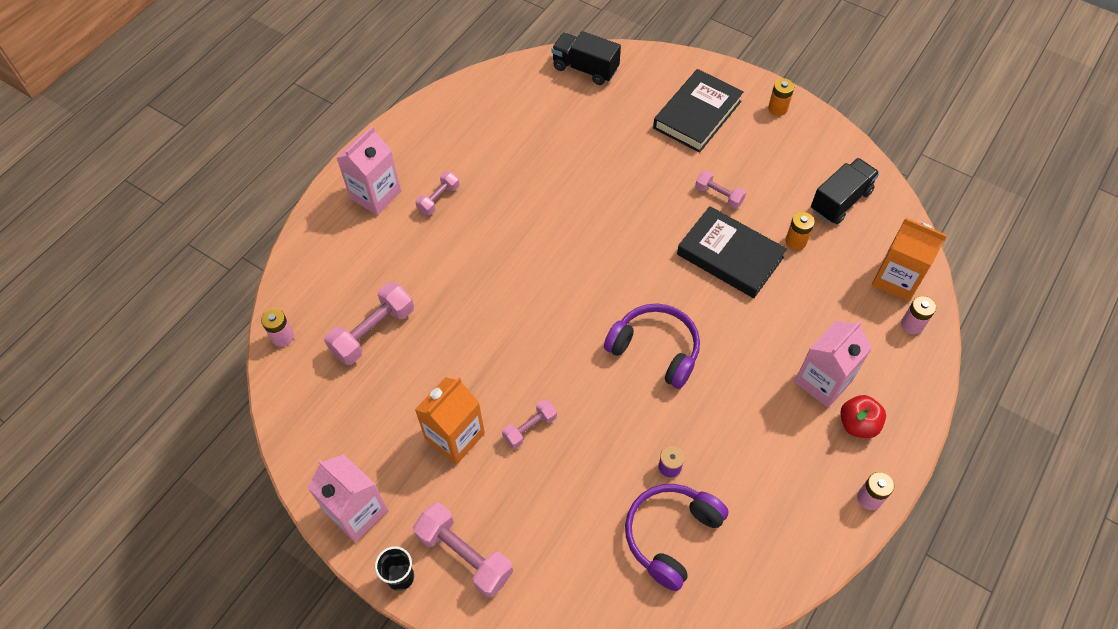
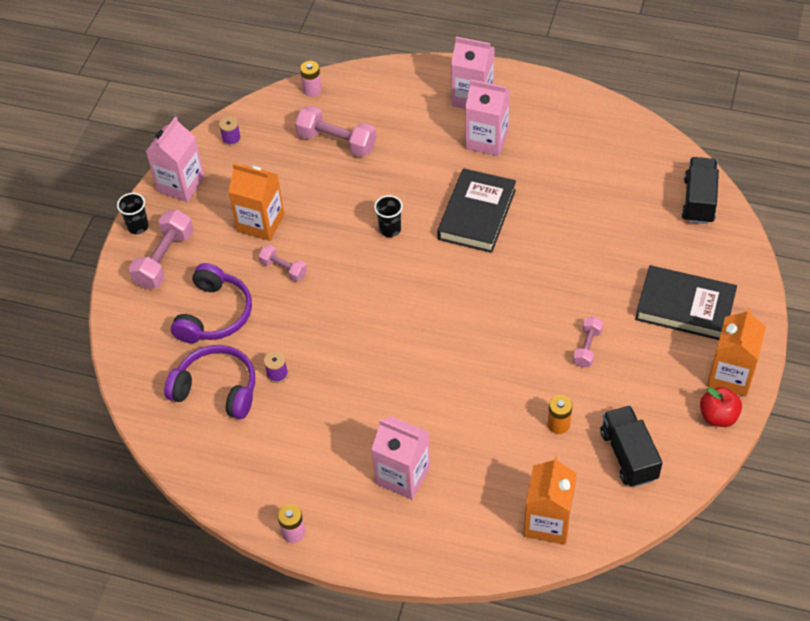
camera: 75 degrees right, 5 degrees down
(313, 439) = (231, 139): none -> purple spool
(438, 199) = (487, 140): pink dumbbell -> pink carton
(517, 313) = (390, 229): none -> black cup
(655, 349) = (390, 337): purple headphones -> purple headphones (214, 314)
(730, 256) = (517, 372): black book -> black book (477, 214)
(777, 108) = (730, 376): orange battery -> orange carton
(840, 201) = (628, 455): black truck -> black truck turned 135 degrees counterclockwise
(857, 424) = (366, 512): red apple -> red apple (718, 416)
(912, 324) = (497, 543): pink battery -> none

